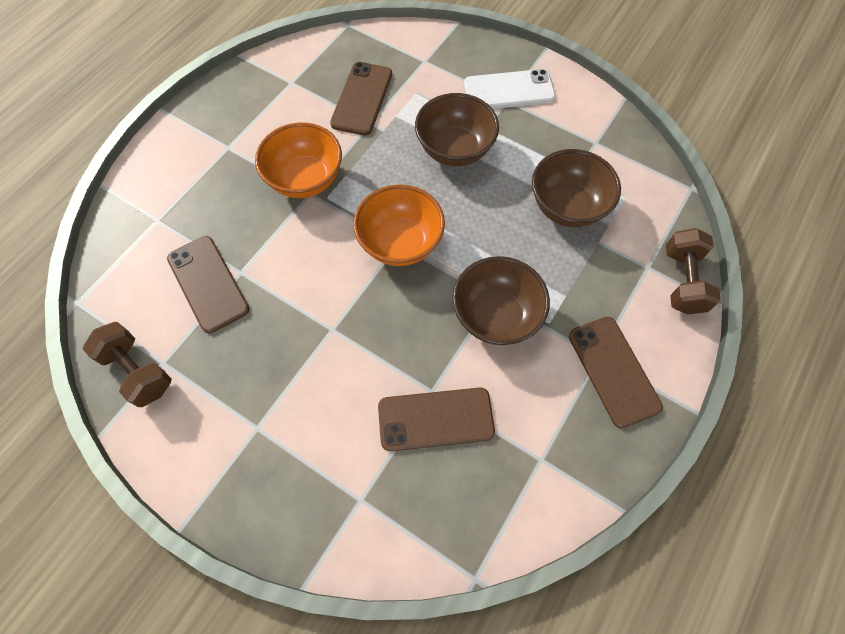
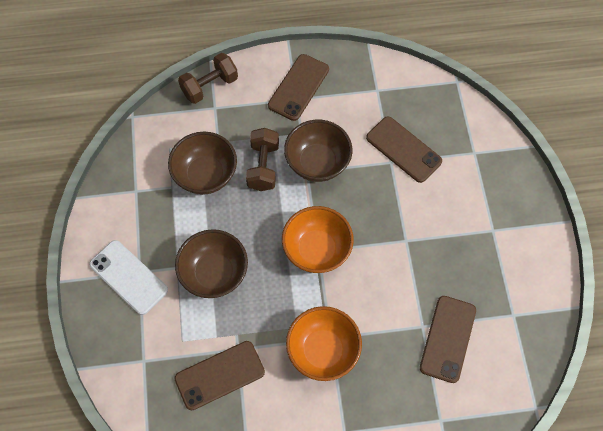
camera: 130 degrees left, 0 degrees up
(138, 371) = (530, 324): brown dumbbell -> brown dumbbell (263, 166)

